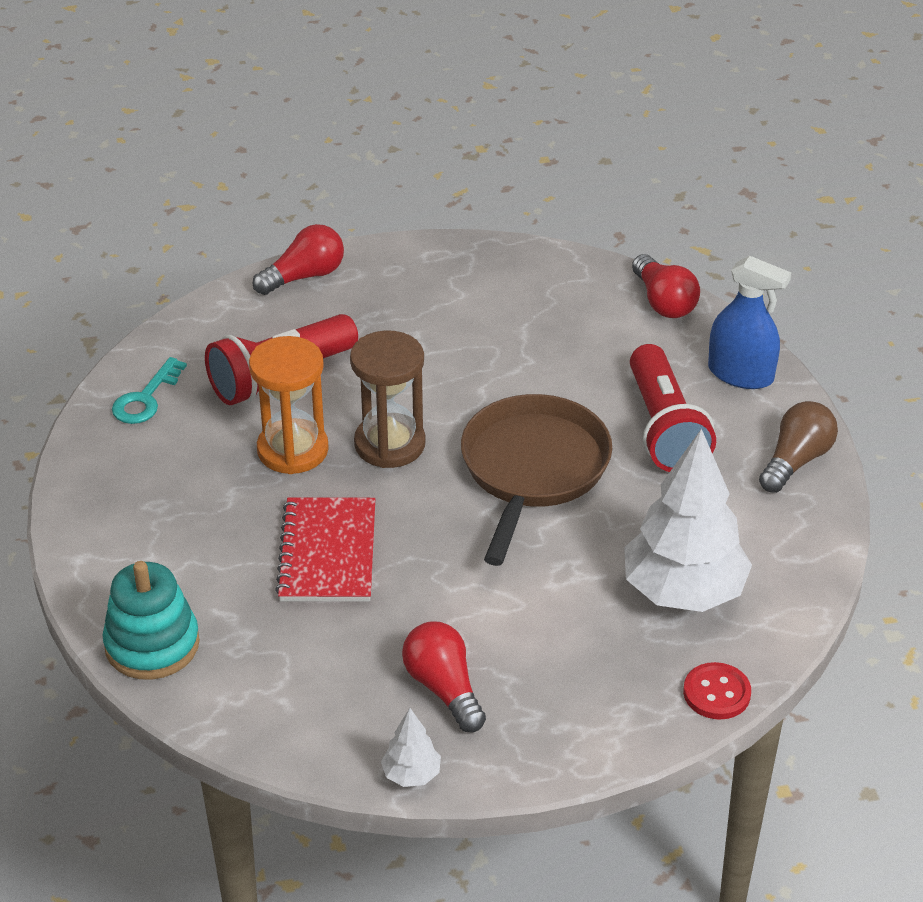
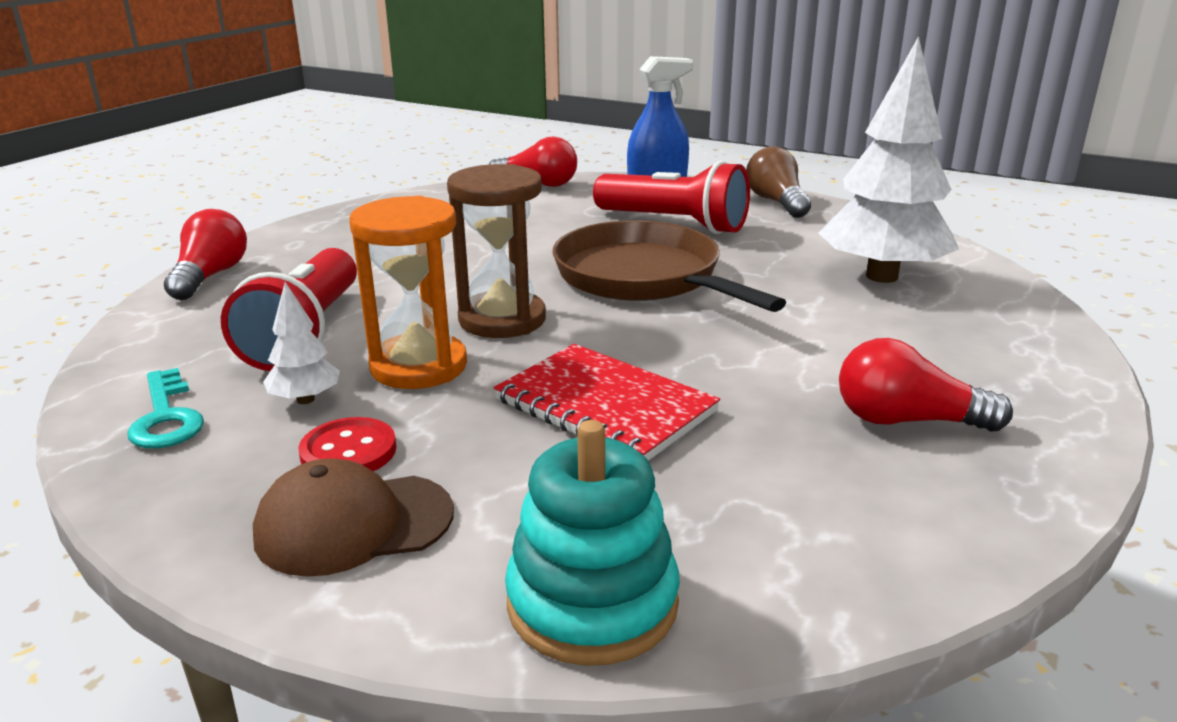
camera: 50 degrees left, 15 degrees down
(131, 531) = (353, 524): none -> brown cap
(411, 774) = (1046, 494): white tree -> white tree (305, 399)
(716, 693) = (1030, 305): red button -> red button (348, 451)

